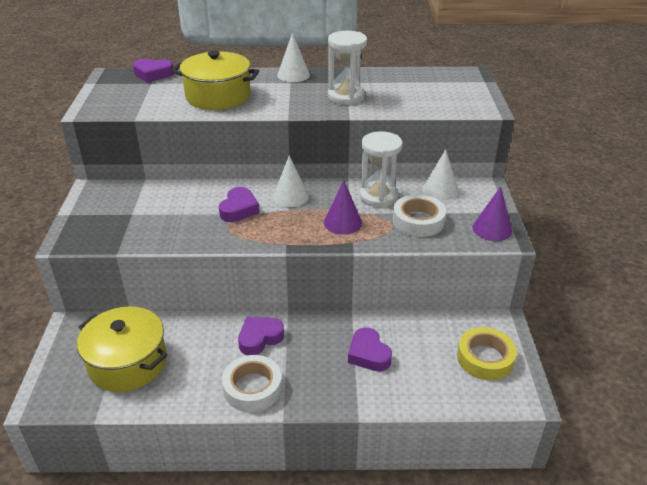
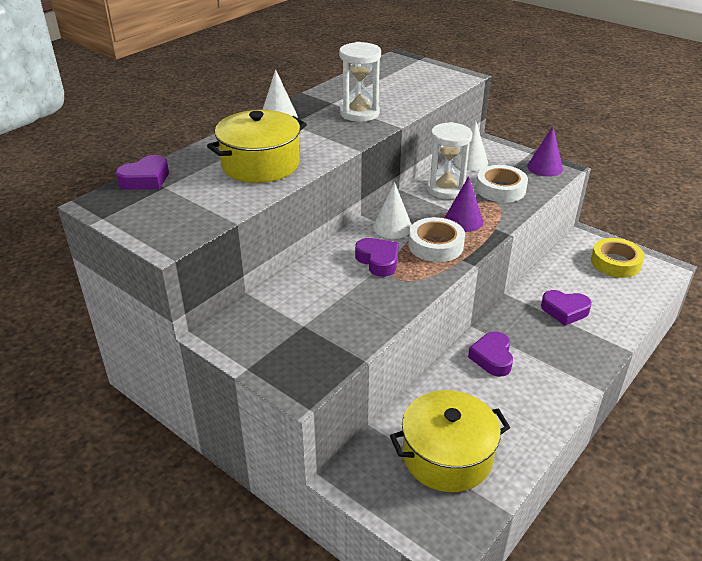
camera: 50 degrees left, 0 degrees up
(252, 388) = (551, 390): white tape -> white tape (435, 245)

